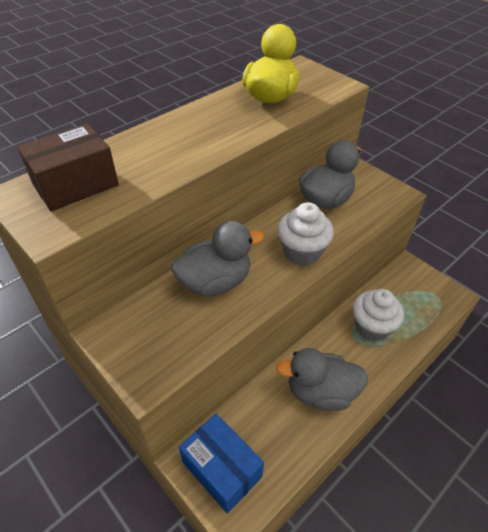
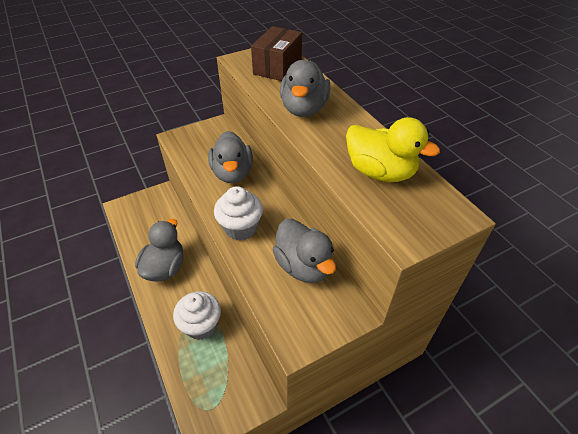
camera: 105 degrees right, 0 degrees up
(75, 185) = (277, 67): brown box -> brown box turned 45 degrees clockwise
(181, 148) = (304, 109): none -> grey duck
(222, 469) = (147, 206): blue box -> none

